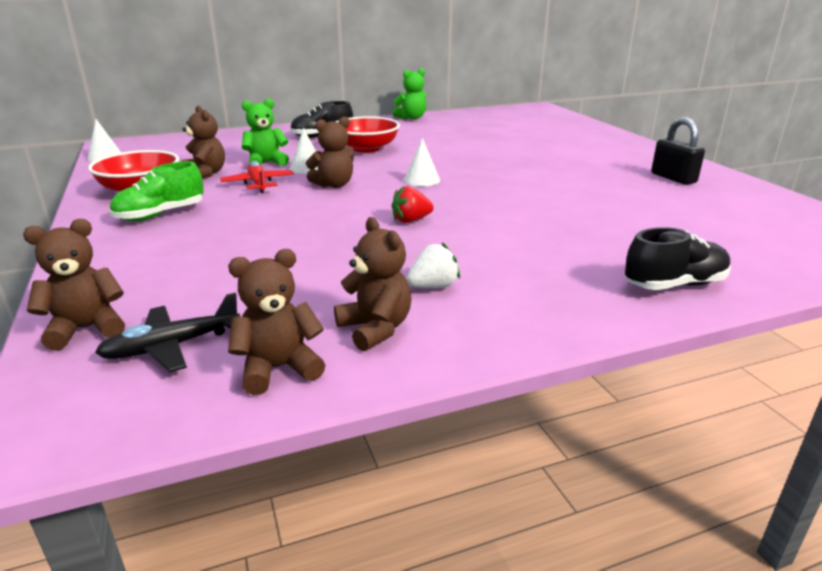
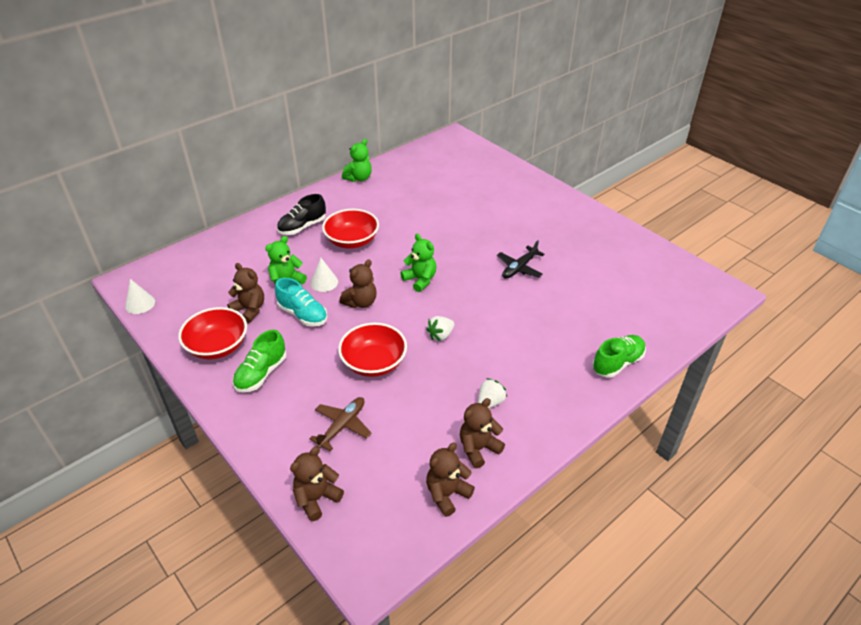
camera: 20 degrees left, 15 degrees up
(172, 346) = (378, 496): black plane -> black plane (519, 268)
(203, 270) = (342, 426): none -> brown plane
(258, 184) = (303, 314): red plane -> turquoise shoe
(302, 227) = (374, 363): none -> red bowl
(375, 329) = (478, 448): brown teddy bear -> brown teddy bear turned 75 degrees counterclockwise
(411, 220) = (440, 335): red strawberry -> white strawberry
(421, 180) = (420, 280): white cone -> green teddy bear
(673, 178) = (587, 237): black padlock -> none
(674, 285) = (617, 363): black shoe -> green shoe

